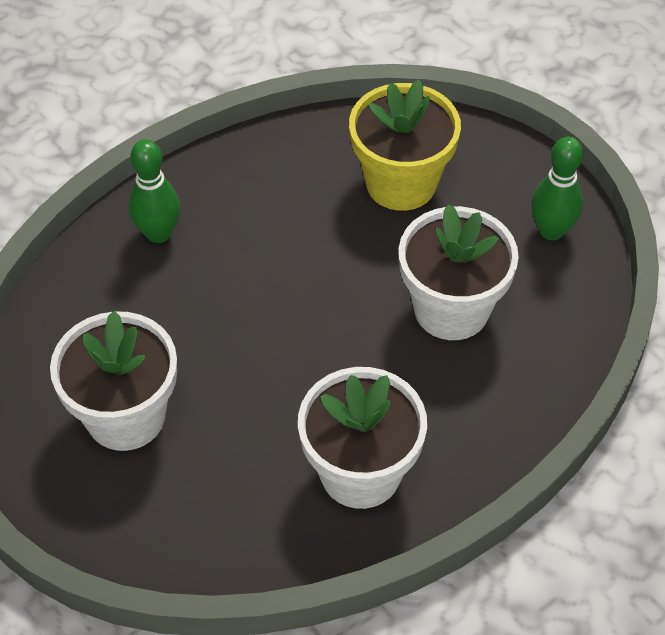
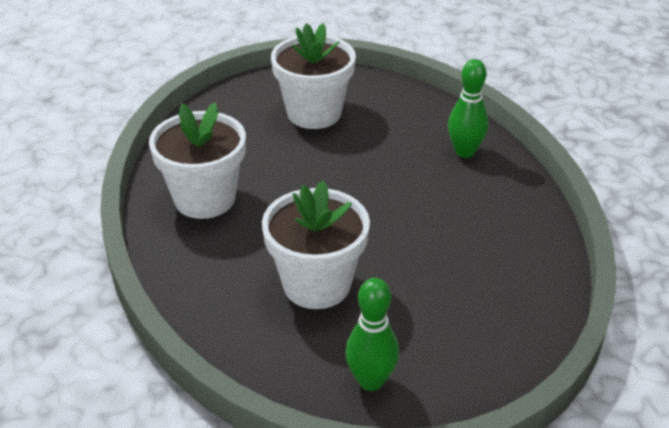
camera: 110 degrees right, 15 degrees down
(401, 183) = (470, 293): yellow flower pot -> none

